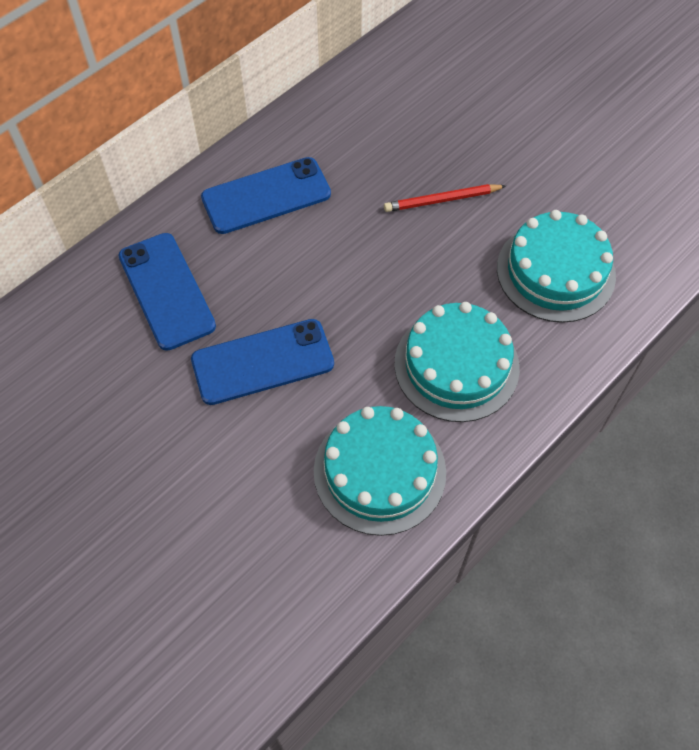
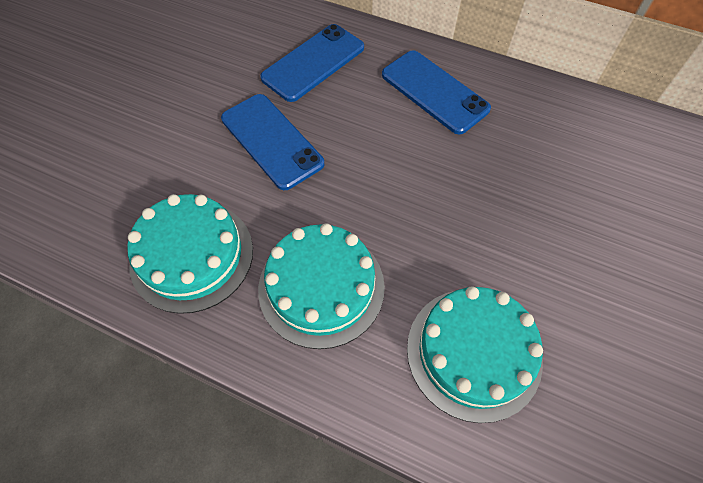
camera: 70 degrees right, 0 degrees up
(442, 200) = (505, 221): red pencil -> none

